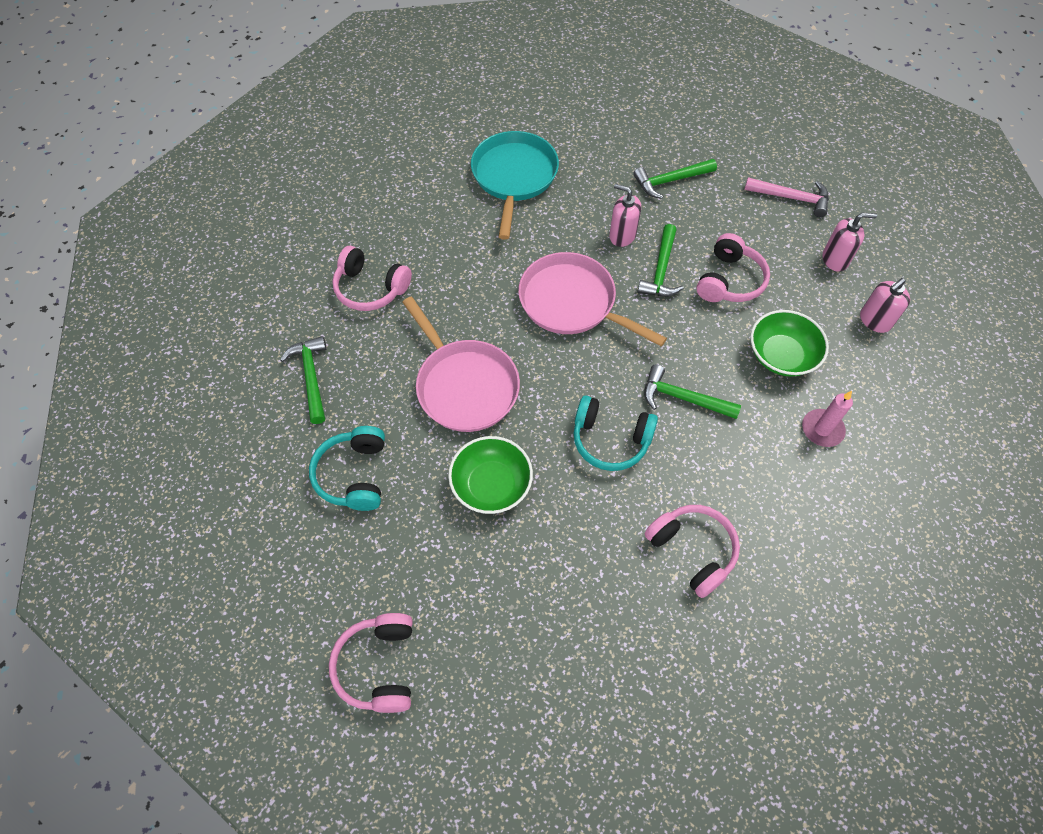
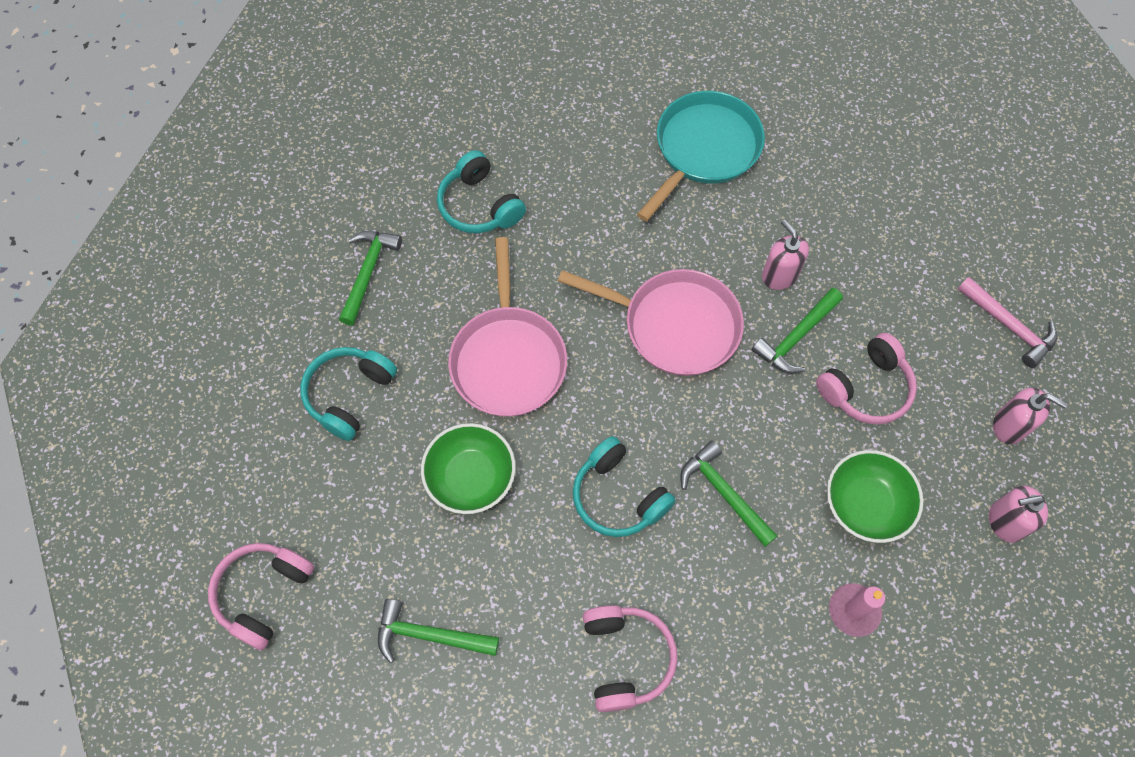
camera: 30 degrees right, 5 degrees up
(370, 288) = (479, 205): pink headphones -> turquoise headphones
(572, 303) = (675, 325): pink pan -> pink pan turned 135 degrees clockwise
(670, 181) = (878, 236): green hammer -> green hammer (430, 635)

